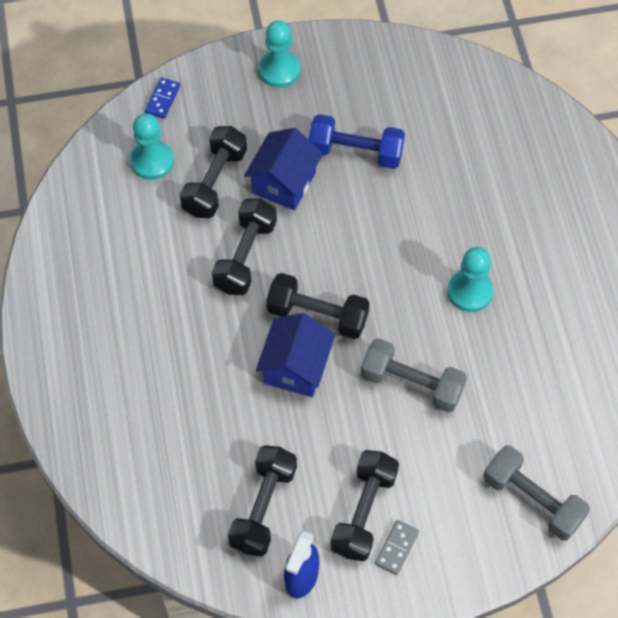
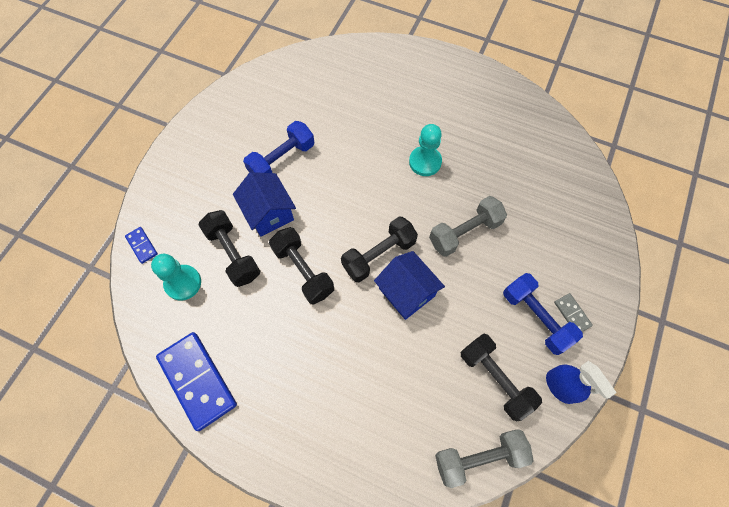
camera: 55 degrees left, 5 degrees up
(69, 241) = (197, 381): none -> blue domino
(279, 70) = (186, 163): turquoise pawn -> none
(363, 512) = (535, 317): black dumbbell -> blue dumbbell
(532, 499) = (583, 218): grey dumbbell -> grey dumbbell (479, 457)

